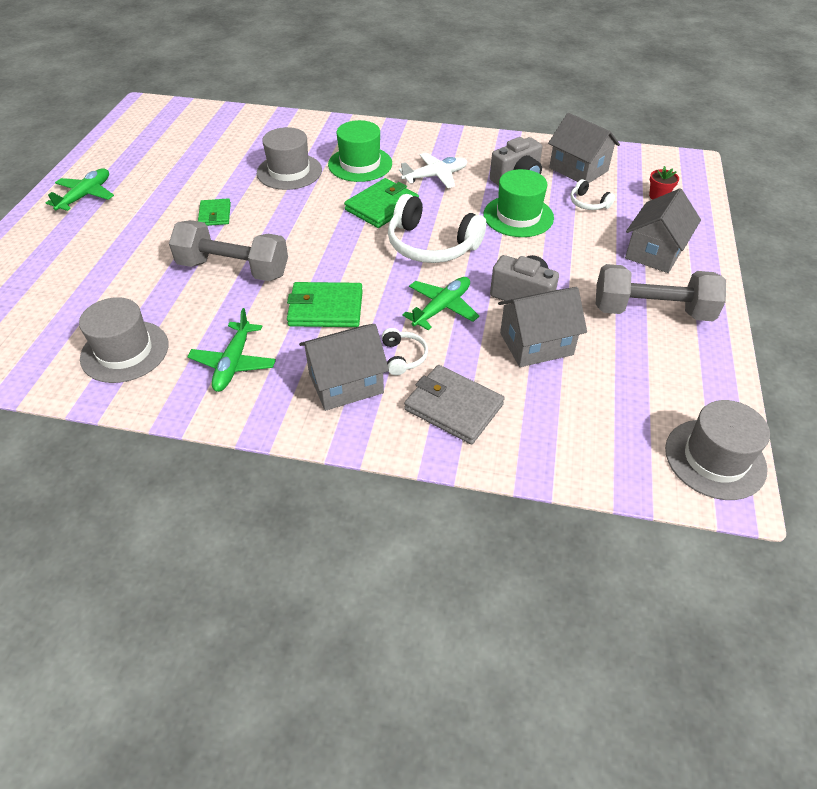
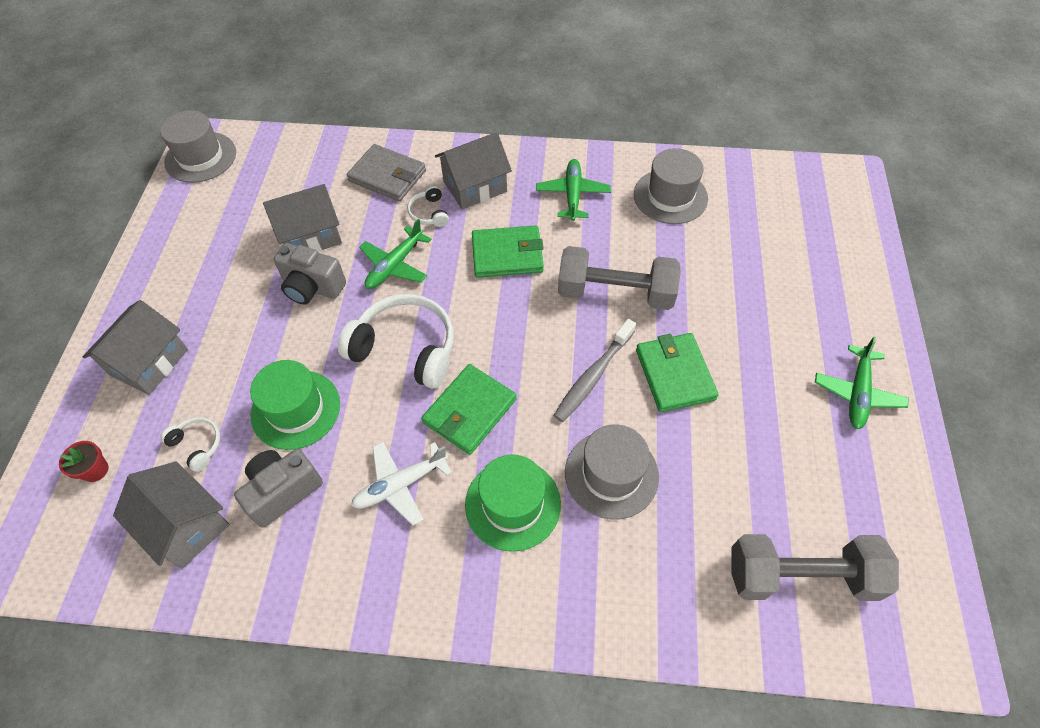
camera: 175 degrees right, 10 degrees up
(215, 214) = (674, 374): green wallet -> green wallet, size x1.64
(280, 218) = (593, 376): none -> grey toothbrush
(651, 311) = (189, 280): grey dumbbell -> grey dumbbell (801, 575)

